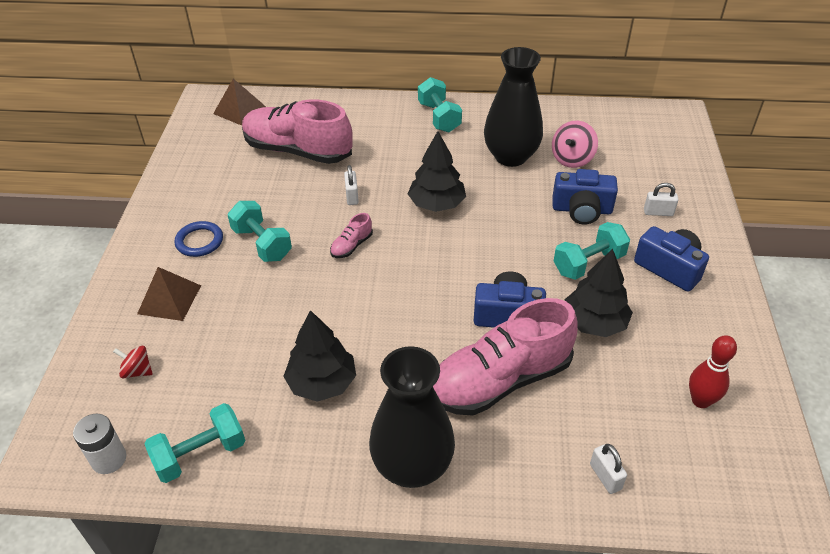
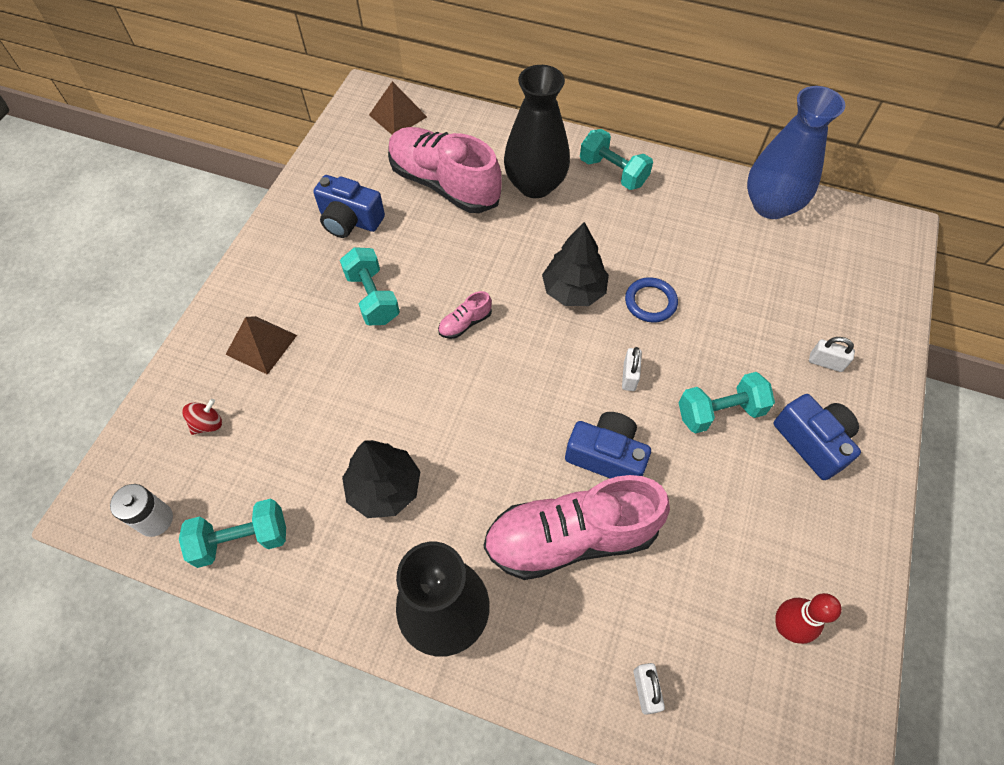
camera: 15 degrees right, 15 degrees up
(137, 371) = (208, 424): red spinning top -> red spinning top turned 105 degrees clockwise
(199, 241) = (310, 279): blue ring -> blue ring (650, 302)
(352, 196) = (484, 258): white padlock -> white padlock (629, 376)
(439, 117) = (613, 172): turquoise dumbbell -> turquoise dumbbell turned 45 degrees counterclockwise
(510, 156) = (678, 244): black vase -> black vase (535, 185)
(572, 159) = (748, 264): pink spinning top -> none
(574, 117) = (770, 205): none -> blue vase
(582, 210) = (736, 337): blue camera -> blue camera (350, 220)
(594, 322) = (699, 492): black tree -> none

